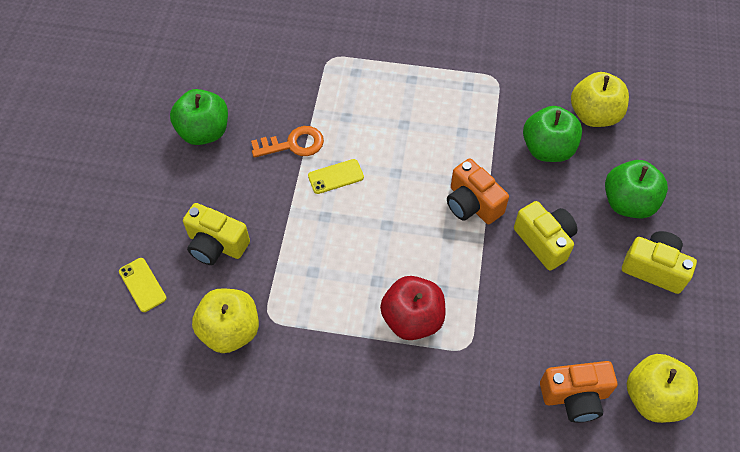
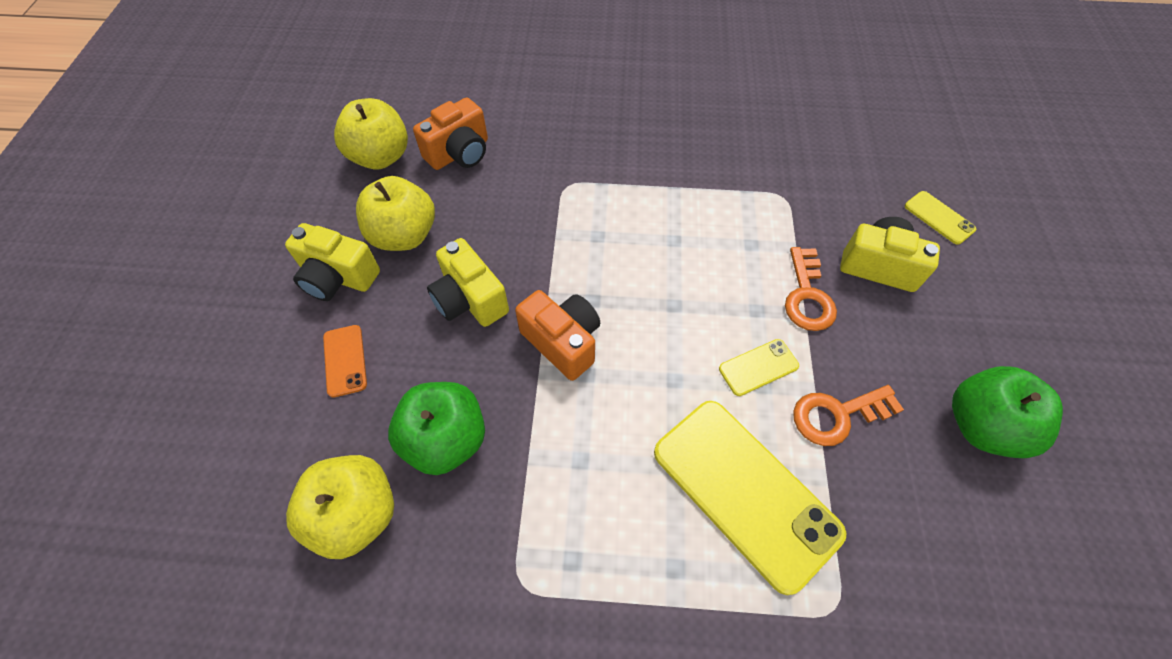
camera: 175 degrees right, 0 degrees up
(230, 330) = (820, 183): yellow apple -> yellow apple (404, 235)
(283, 224) = (807, 296): none -> orange key
(364, 109) = (745, 491): none -> yellow phone
(412, 319) = (628, 206): red apple -> none
(575, 396) = (459, 153): orange camera -> orange camera turned 150 degrees clockwise
(628, 203) = (345, 360): green apple -> orange phone

